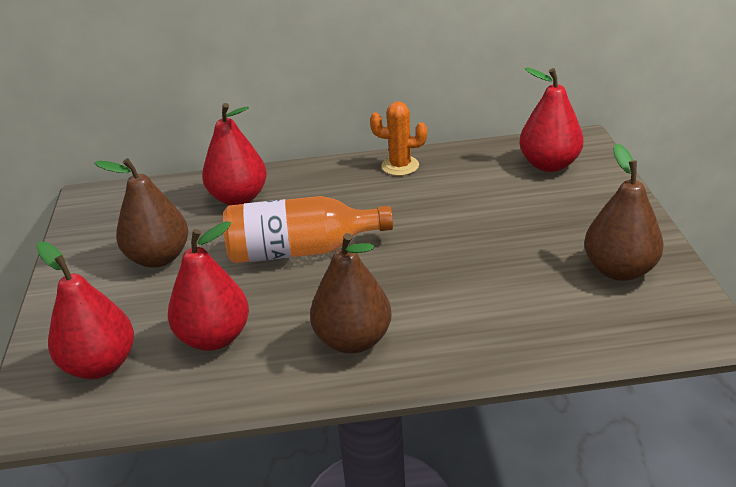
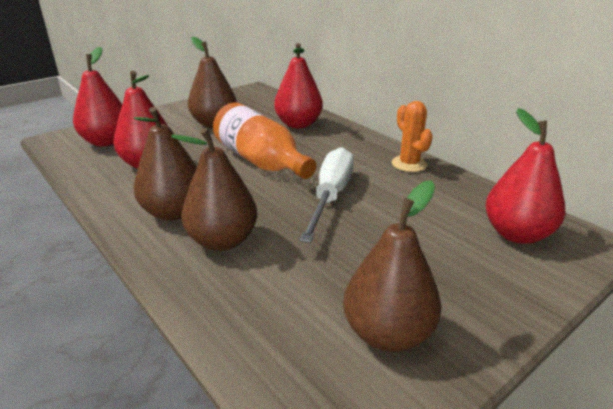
camera: 55 degrees right, 5 degrees down
(415, 230) = (330, 196): none -> white screwdriver
(436, 319) = (222, 241): none -> brown pear

